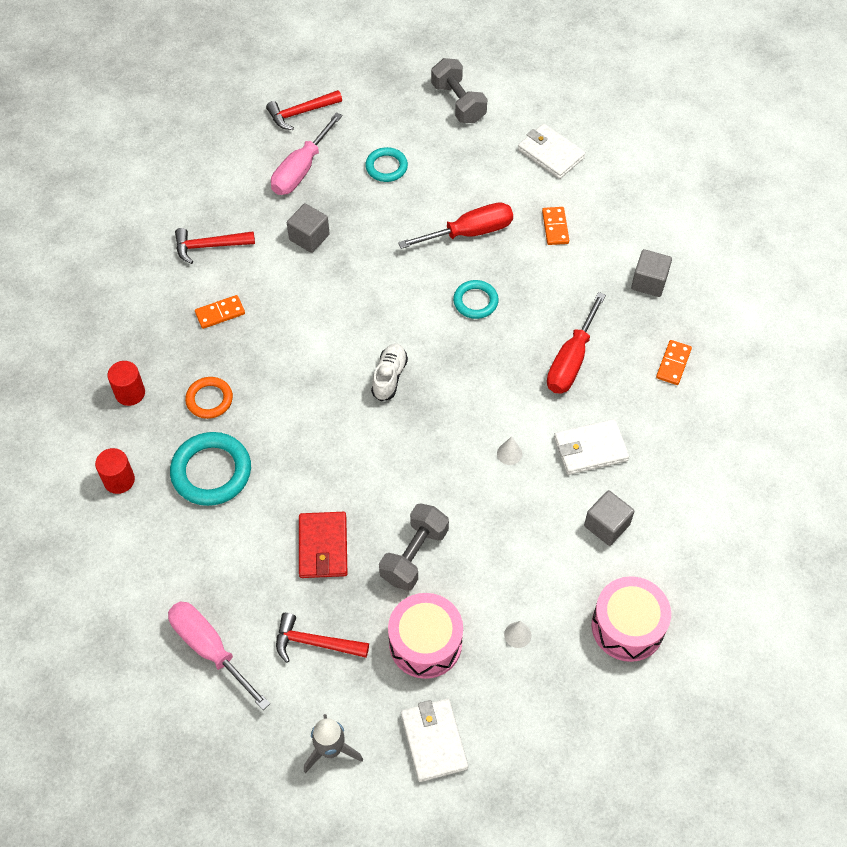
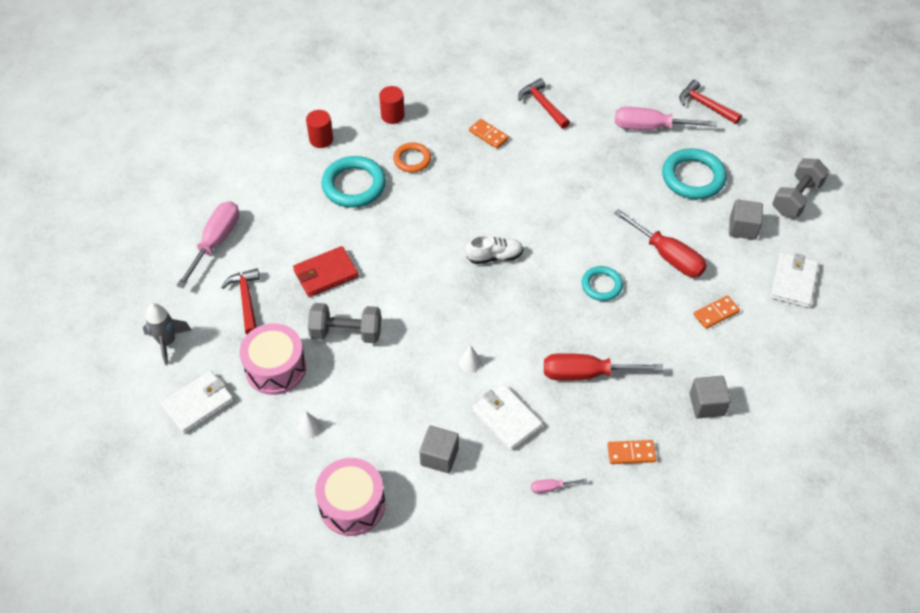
camera: 65 degrees right, 5 degrees down
(309, 237) = (591, 157): grey cube -> grey cube (742, 228)
(386, 167) = (693, 177): turquoise ring -> turquoise ring, size x1.66
(681, 444) = (551, 487): none -> pink screwdriver

